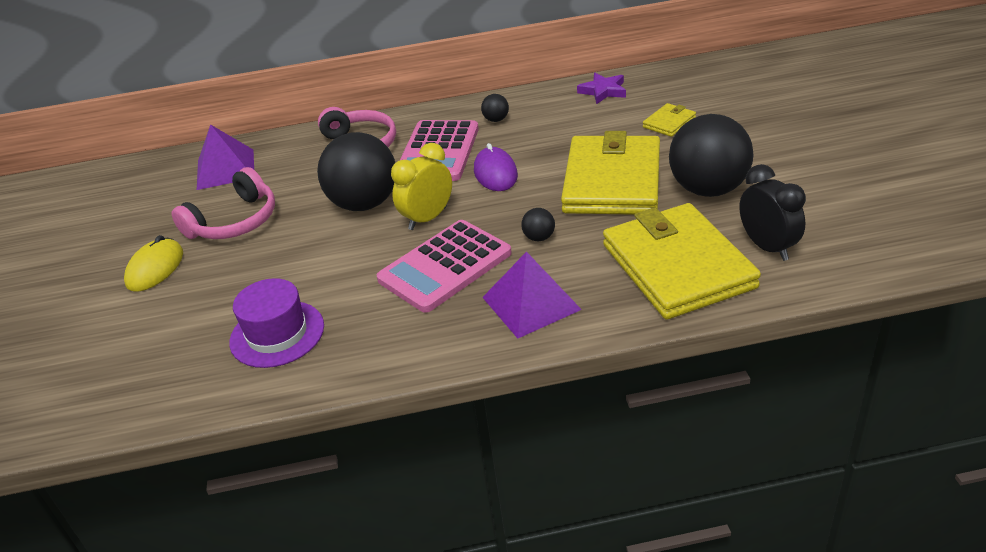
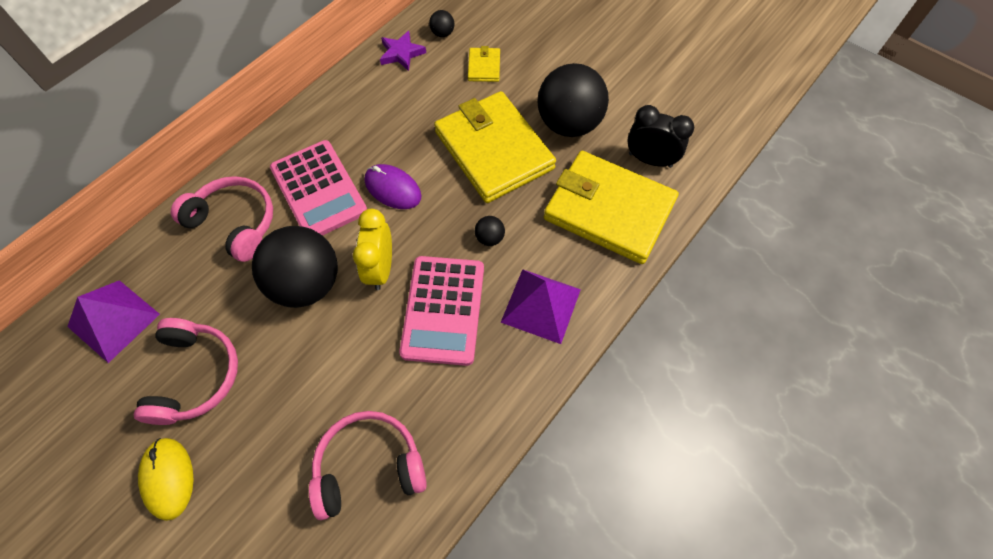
camera: 45 degrees left, 25 degrees up
(277, 334) = (369, 466): purple hat -> pink headphones
(496, 120) = (337, 127): black ball -> black ball (442, 33)

